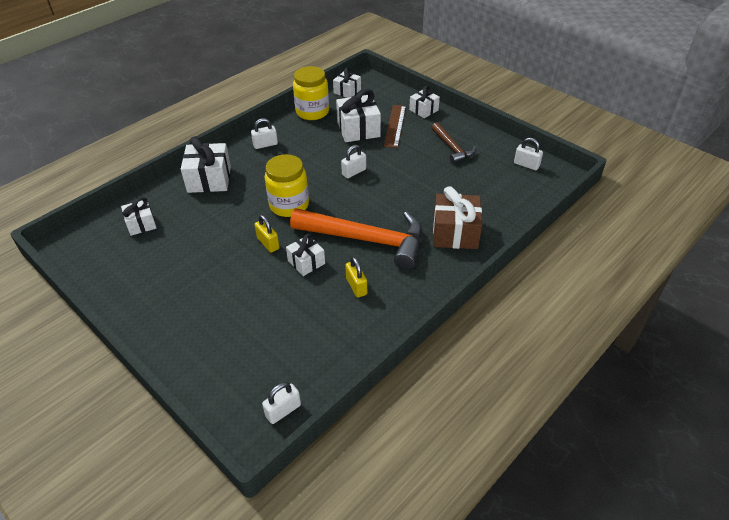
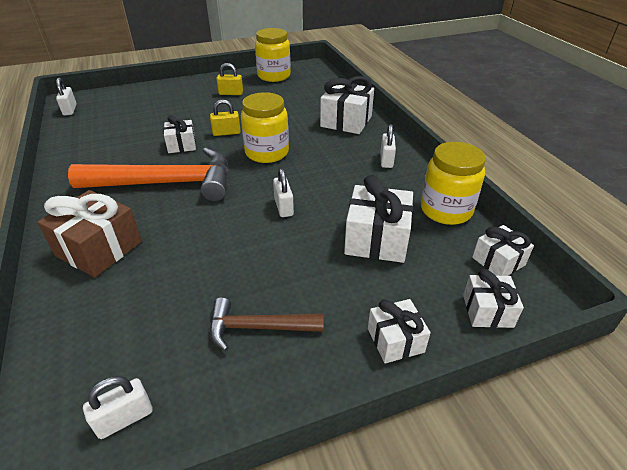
camera: 115 degrees right, 5 degrees down
(110, 265) = (274, 76): none -> yellow jar
(141, 224) = (309, 89): white gift -> white gift (487, 311)
(356, 286) = (122, 161): yellow padlock -> yellow padlock (231, 93)
(367, 240) = (167, 183): orange hammer -> orange hammer turned 135 degrees counterclockwise
(395, 126) = (365, 281): brown ruler -> none

